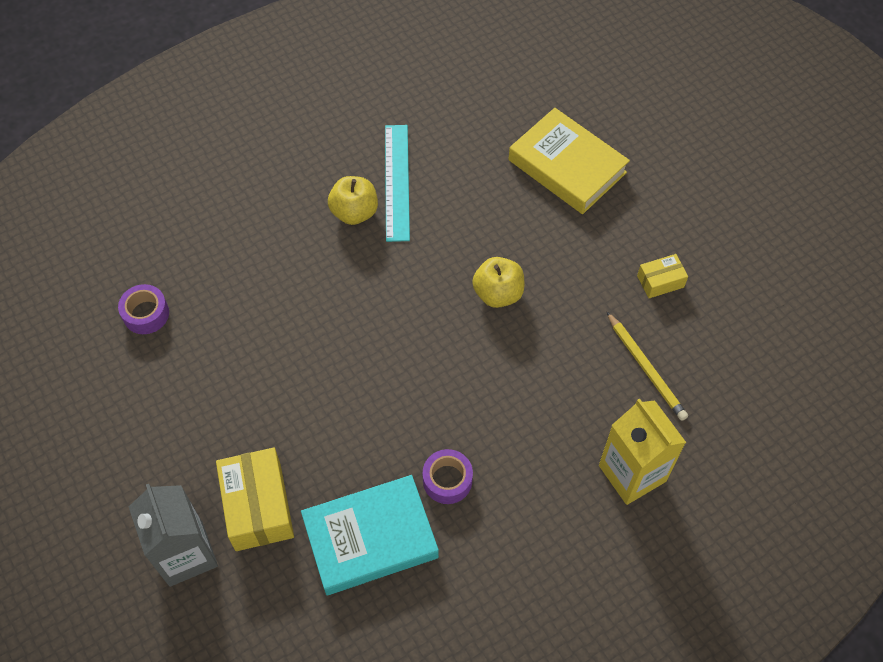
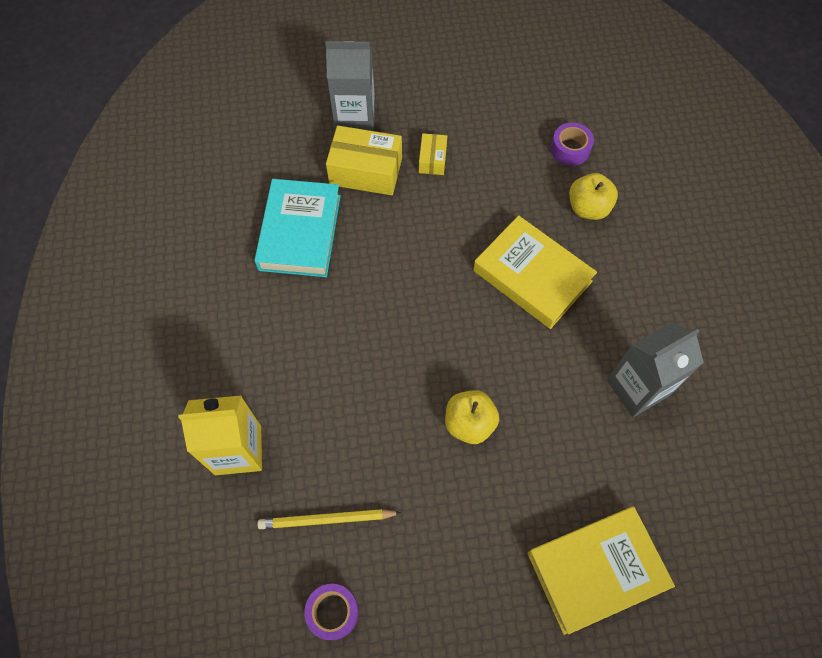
camera: 115 degrees right, 5 degrees up
(321, 296) = (532, 276): none -> yellow book
(354, 212) = (614, 336): yellow apple -> yellow apple (588, 208)
(396, 182) = (637, 388): turquoise ruler -> grey carton
(447, 480) = (314, 303): purple tape -> purple tape (333, 612)
(660, 281) = (412, 591): yellow box -> yellow box (432, 160)

